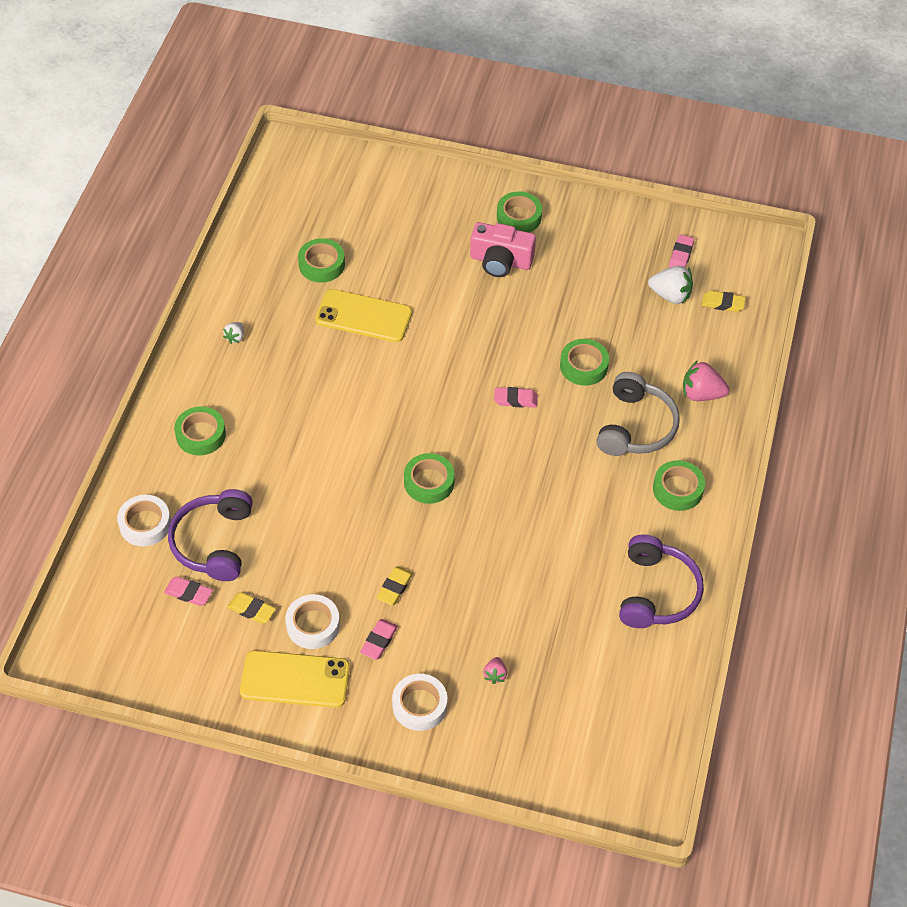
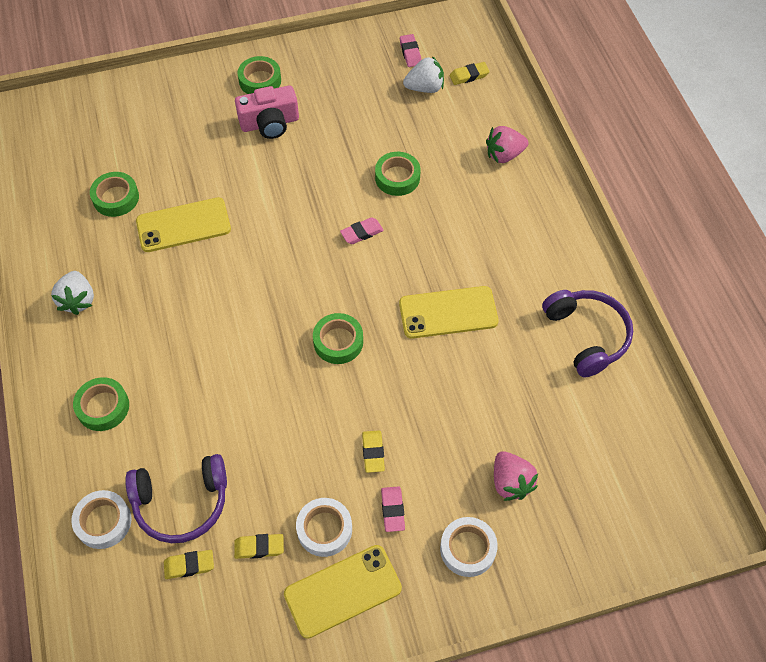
camera: 30 degrees left, 5 degrees up
(189, 593) = (189, 565): pink eraser -> yellow eraser
(214, 542) = (181, 502): purple headphones -> purple headphones turned 75 degrees counterclockwise
(235, 337) = (78, 300): white strawberry -> white strawberry, size x1.85
(495, 675) = (511, 482): pink strawberry -> pink strawberry, size x1.85
(543, 507) = (448, 312): none -> yellow phone
(635, 426) = (473, 207): grey headphones -> none
(678, 489) = (541, 241): green tape -> none

